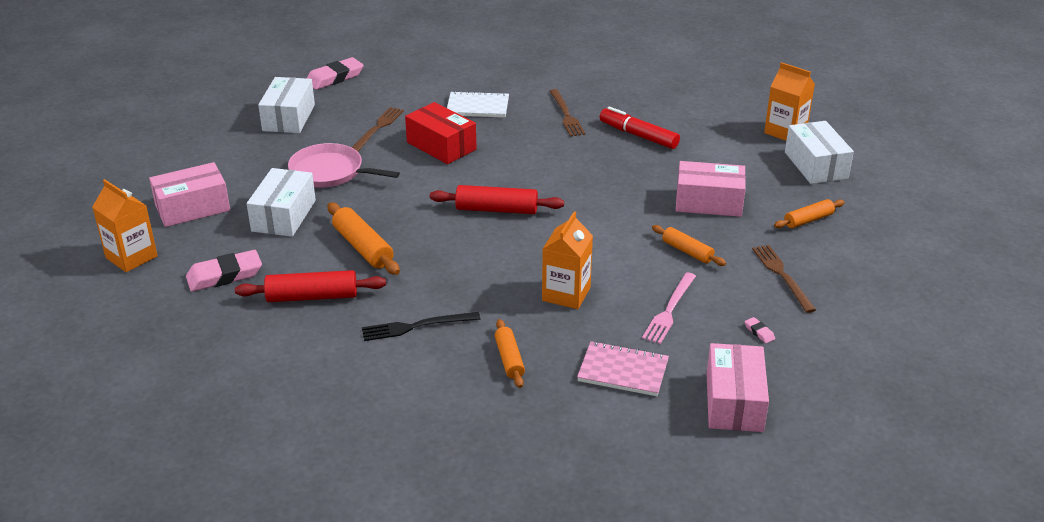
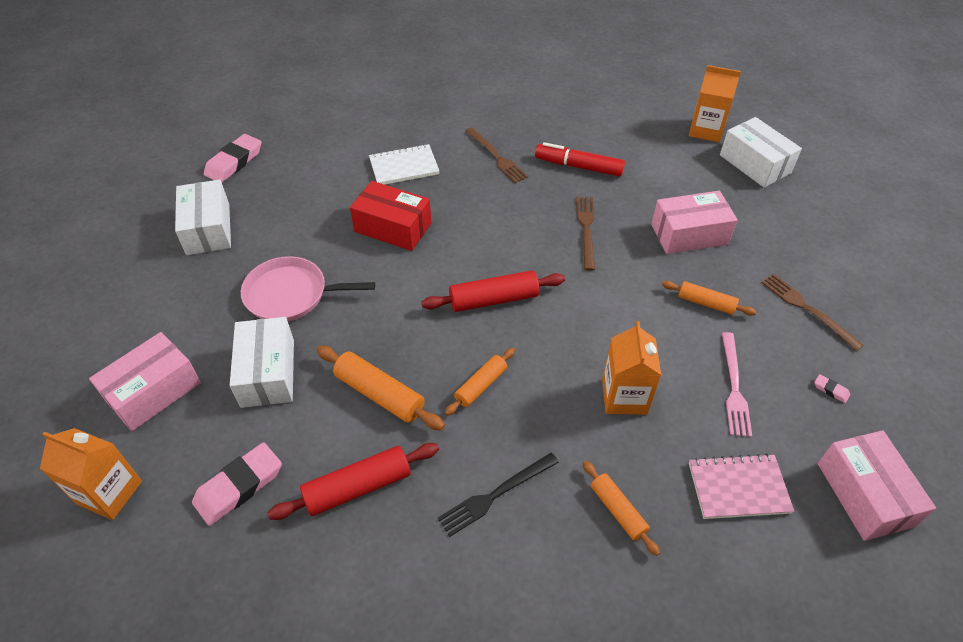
camera: 20 degrees left, 15 degrees up
(377, 128) = (314, 220): brown fork -> brown fork (586, 229)
(808, 220) = (788, 232): orange rolling pin -> orange rolling pin (480, 385)

